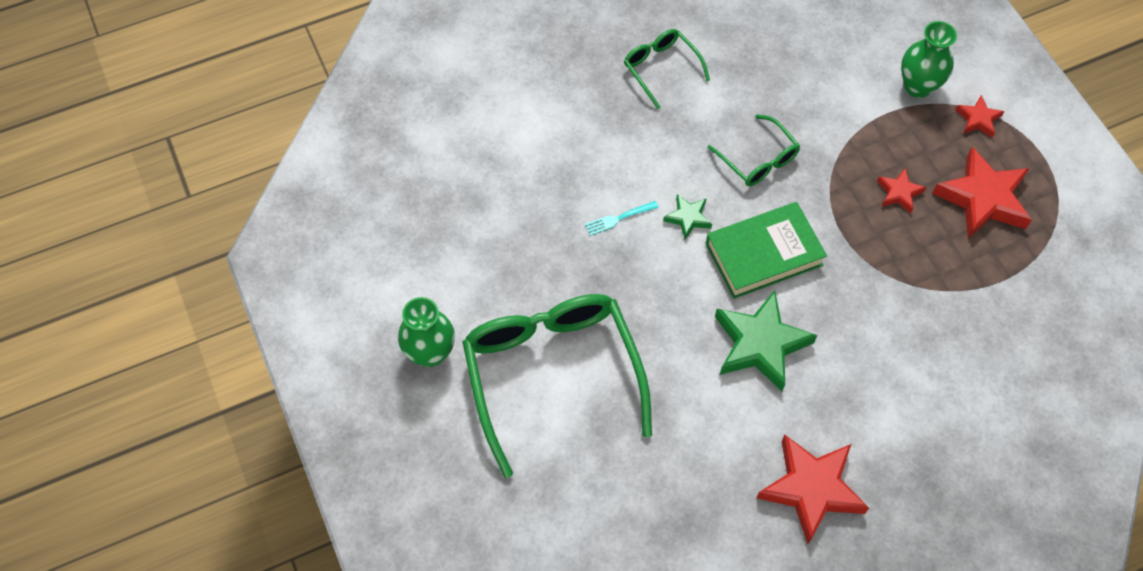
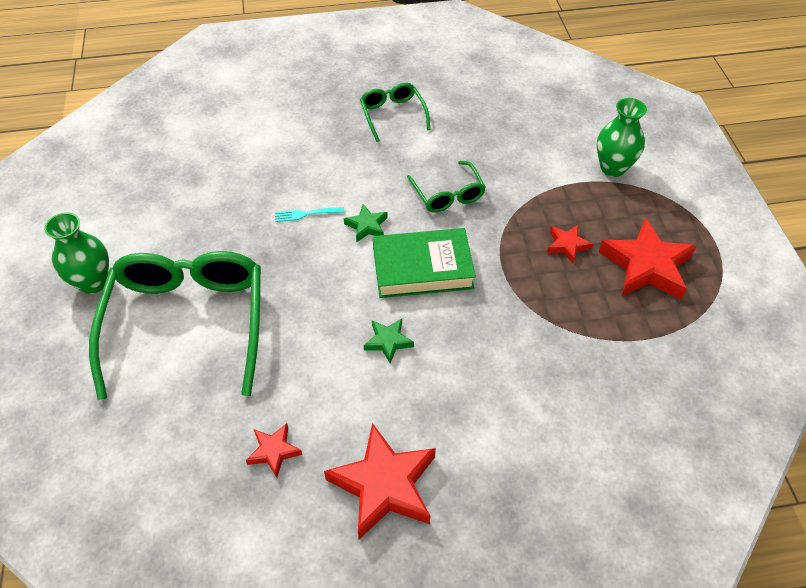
camera: 15 degrees right, 10 degrees down
(760, 344) = (388, 342): green star -> green star, size x0.50
(978, 119) = (661, 203): red star -> red star (274, 451)

